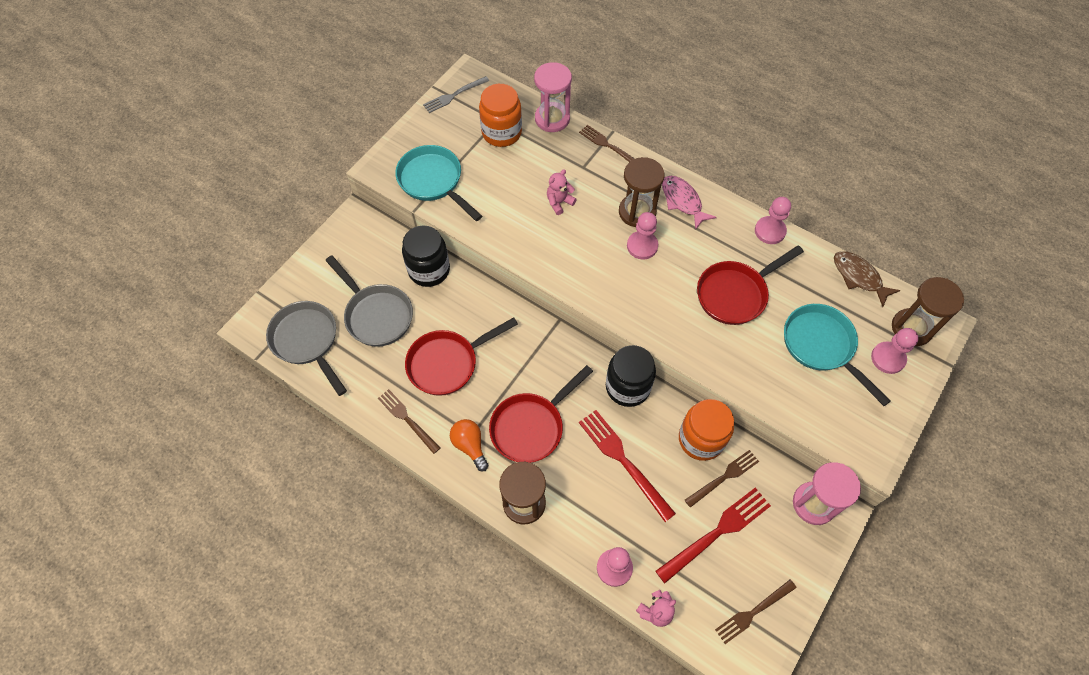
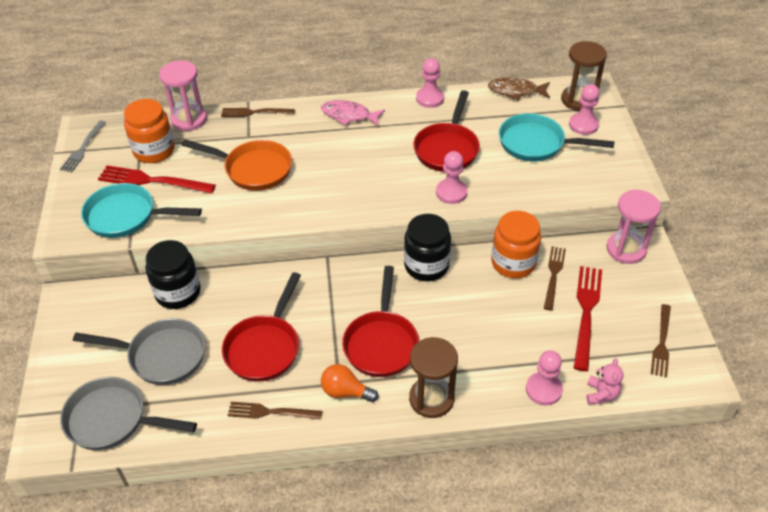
camera: 40 degrees left, 15 degrees down
(559, 202) = (253, 169): pink teddy bear -> orange pan
(622, 460) = (473, 315): red fork -> red fork (151, 181)
(637, 212) = (322, 141): brown hourglass -> none
(642, 246) = (349, 159): pink pawn -> pink pawn (451, 192)

